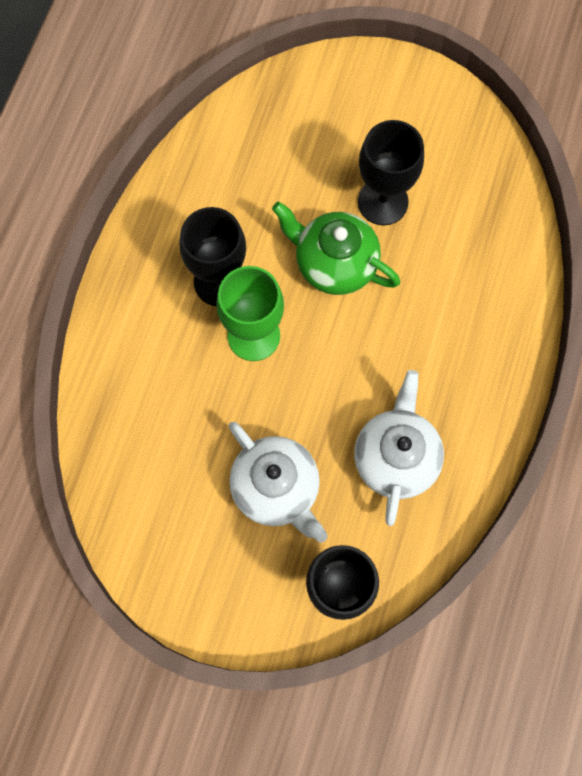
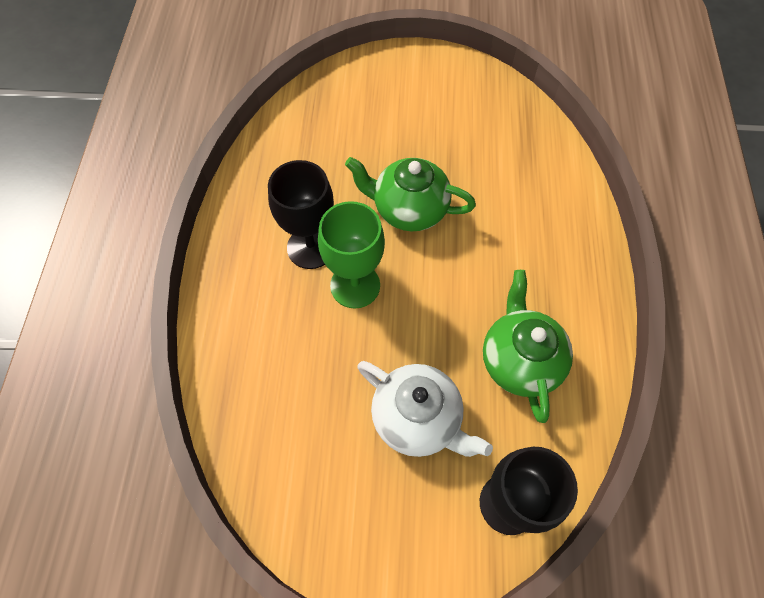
camera: 15 degrees left, 10 degrees down
(382, 202) = (434, 153): black goblet -> none
(395, 458) = (519, 361): white teapot -> green teapot

